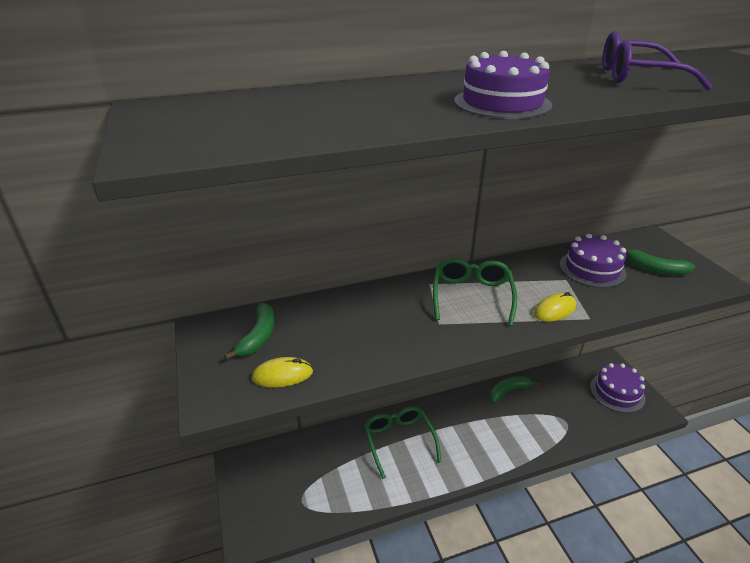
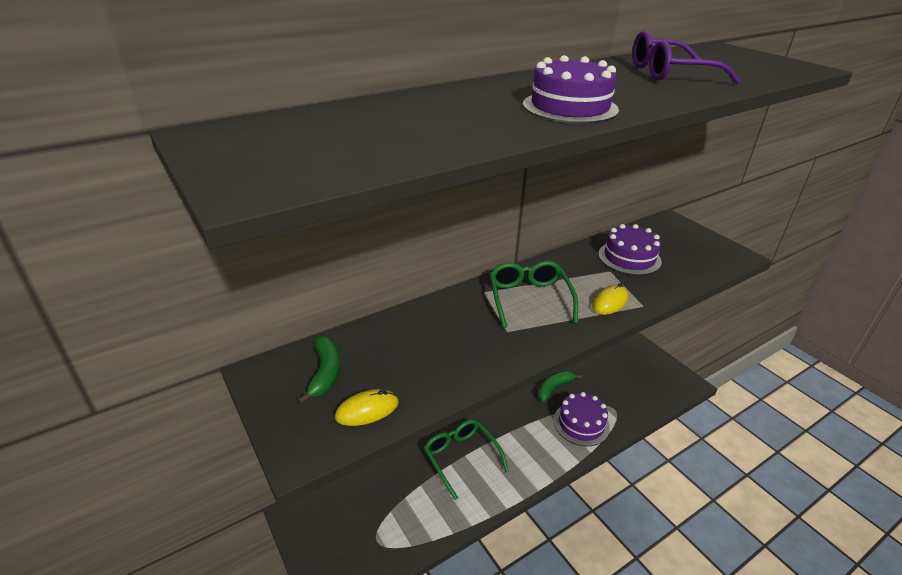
camera: 15 degrees left, 0 degrees up
(617, 392) = (651, 372): purple cake -> purple cake (581, 423)
(654, 269) = (682, 251): green banana -> none

